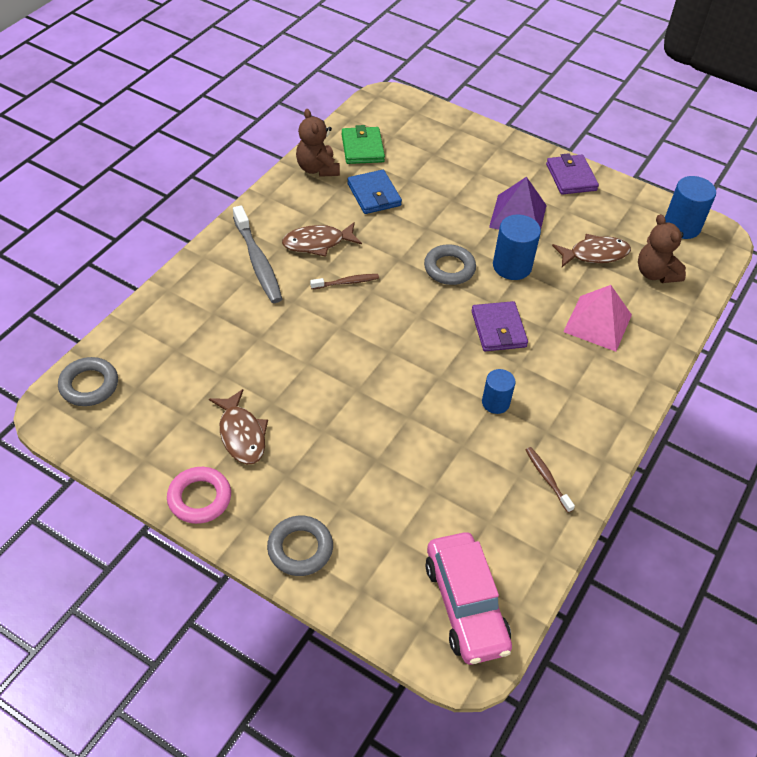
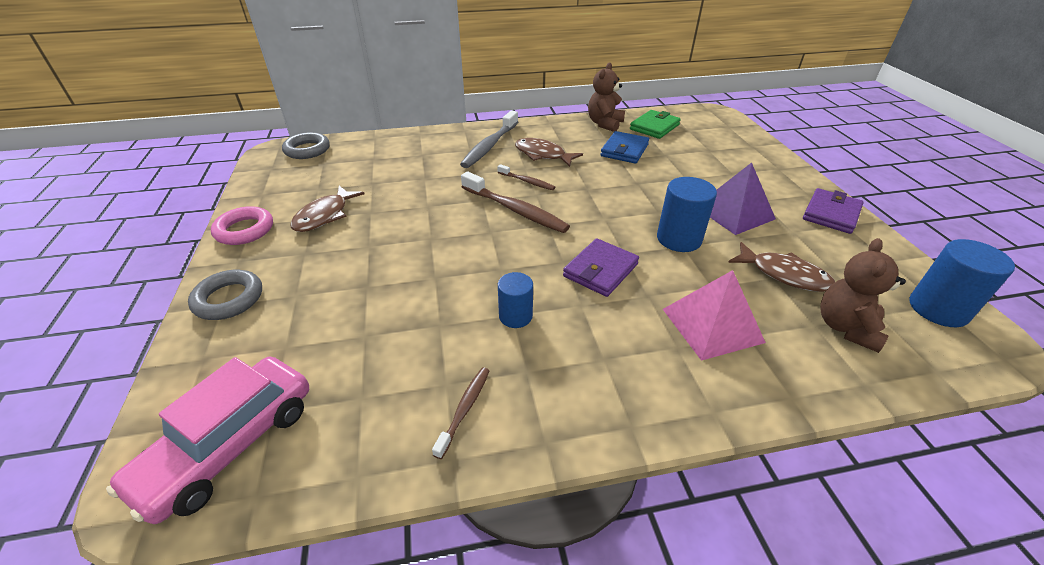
camera: 50 degrees right, 10 degrees down
(378, 318) = (515, 210): none -> brown toothbrush
(449, 268) = (618, 212): grey ring -> none

